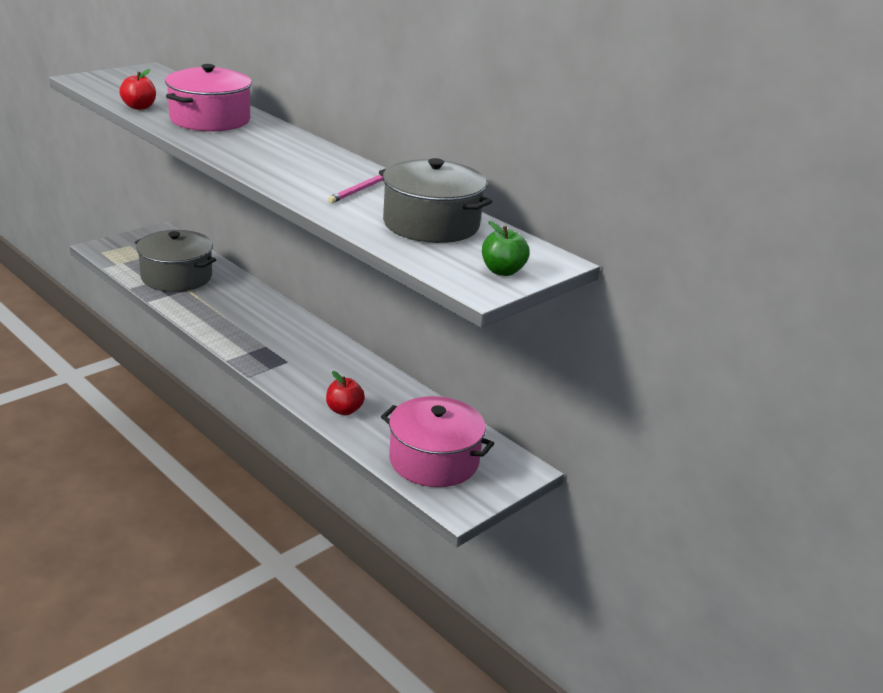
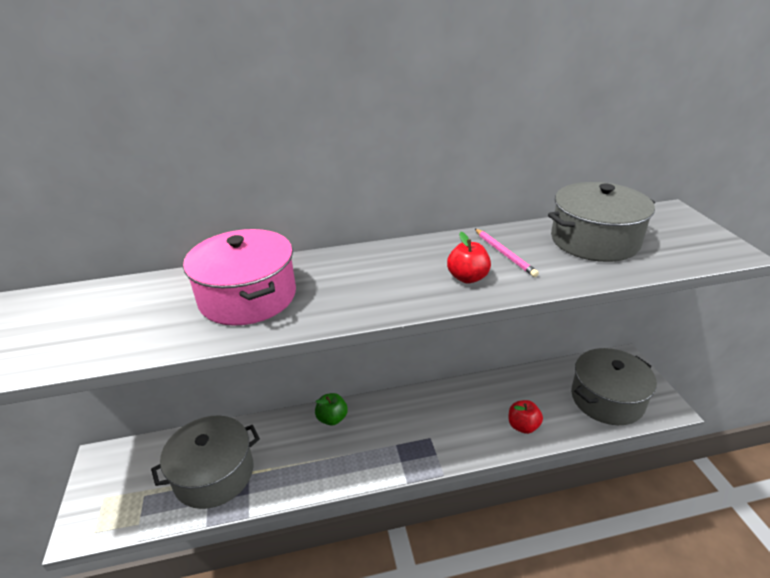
camera: 55 degrees left, 5 degrees up
(139, 107) = (153, 341): red apple -> red apple (467, 278)
(434, 460) = (607, 399): pink pot -> grey pot
(502, 271) = (695, 235): green apple -> green apple (332, 418)

